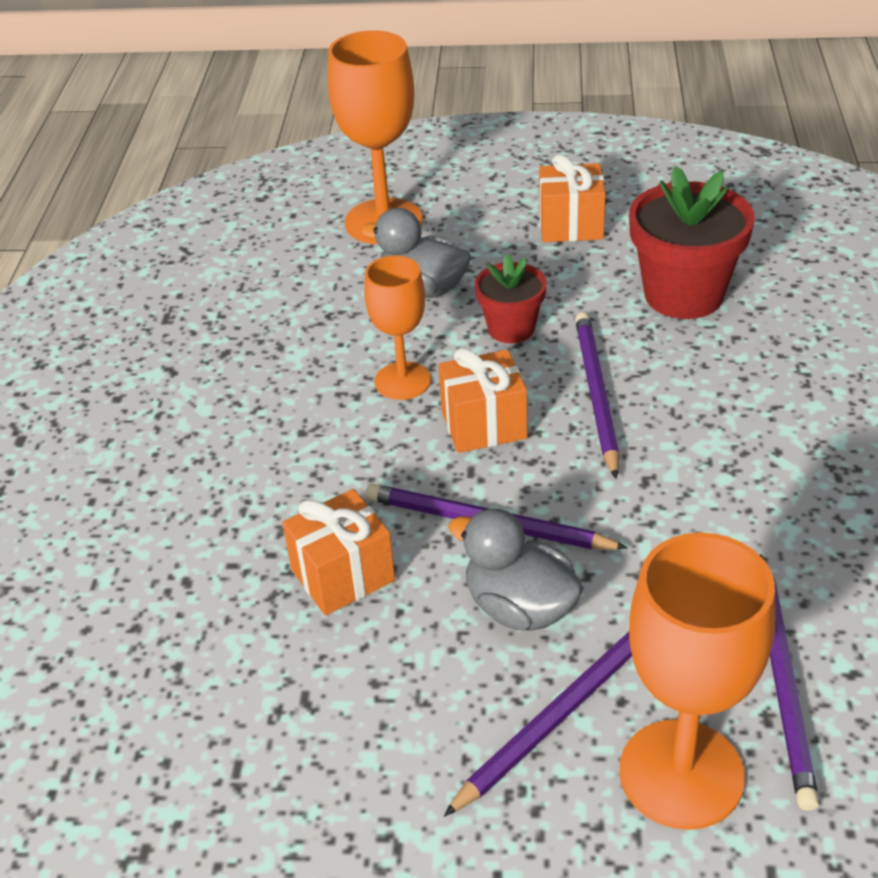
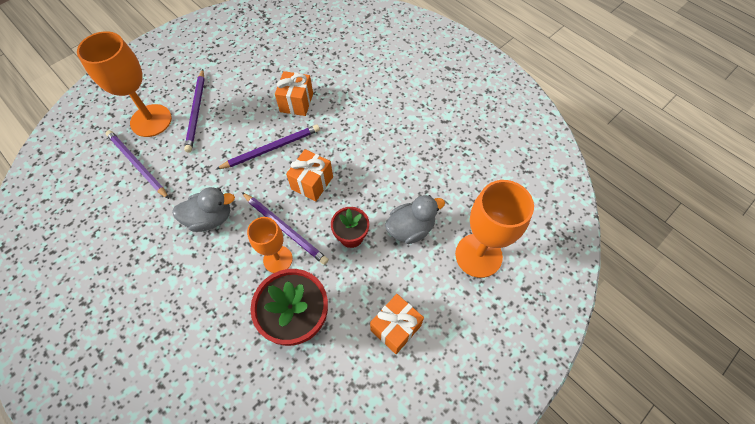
camera: 130 degrees right, 20 degrees up
(402, 381) = (362, 178): orange goblet -> orange goblet (278, 259)
(520, 607) = (235, 131): grey duck -> grey duck (210, 218)

